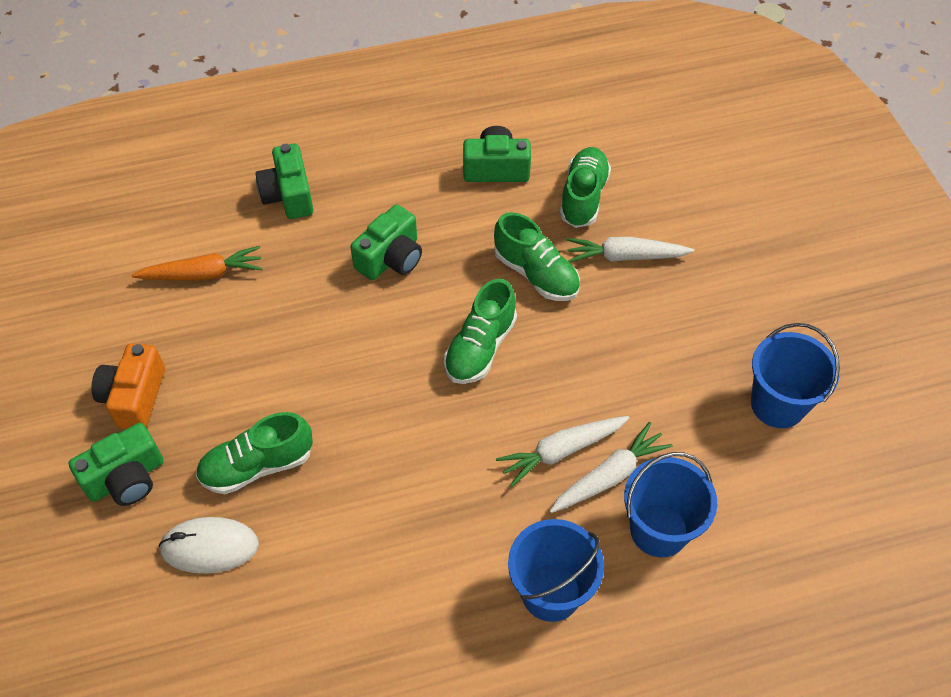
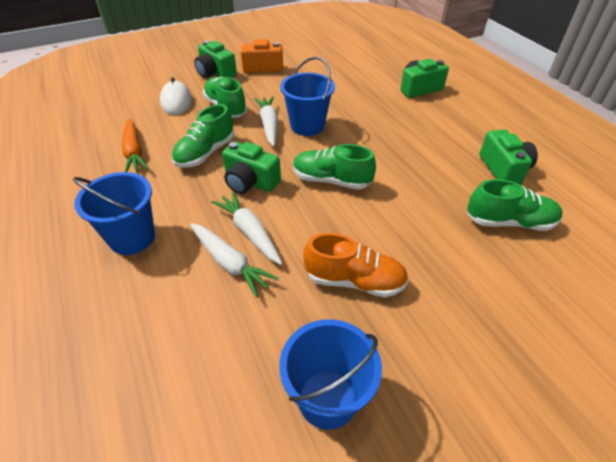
camera: 80 degrees right, 10 degrees down
(203, 274) = (347, 72): orange carrot -> orange carrot (134, 152)
(391, 258) = (391, 132): green camera -> green camera (250, 182)
(536, 274) = (411, 202): green shoe -> green shoe (205, 153)
(625, 256) = (458, 256): white carrot -> white carrot (269, 125)
(648, 356) = (354, 281): none -> orange shoe
(659, 530) = (180, 300): blue bucket -> blue bucket (307, 126)

